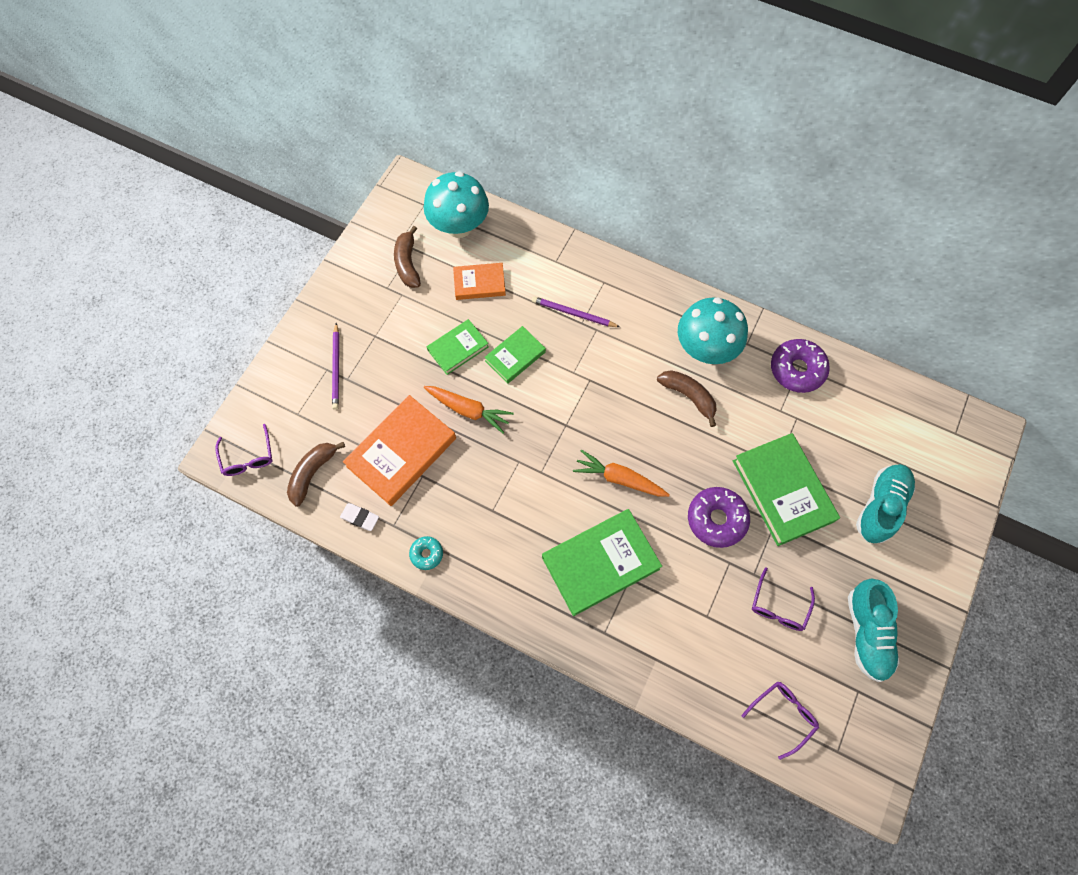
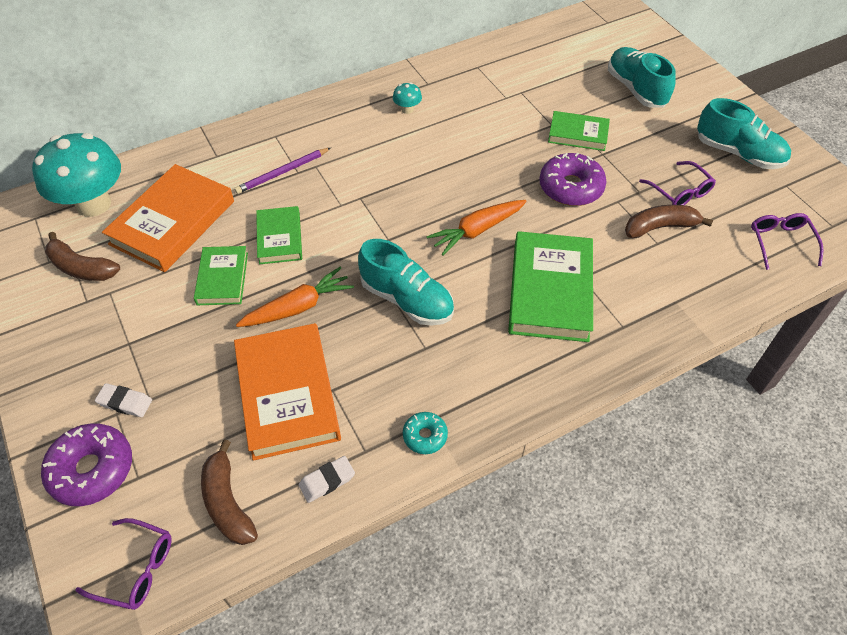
camera: 55 degrees left, 15 degrees down
(336, 368) = (125, 402): purple pencil -> white eraser
(479, 283) = (172, 222): orange book -> orange book, size x1.74
(523, 472) = (407, 300): none -> turquoise shoe
(688, 396) = (441, 143): brown banana -> brown banana (660, 227)
(705, 349) = (407, 109): turquoise mushroom -> turquoise mushroom, size x0.41
(782, 491) = (578, 134): green book -> green book, size x0.57
(797, 369) = (479, 69): purple donut -> purple donut (92, 470)

